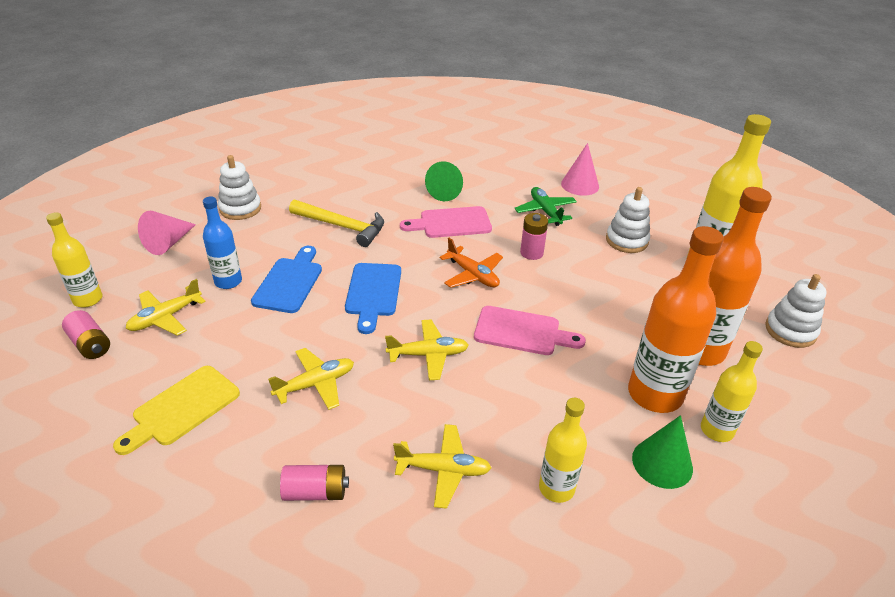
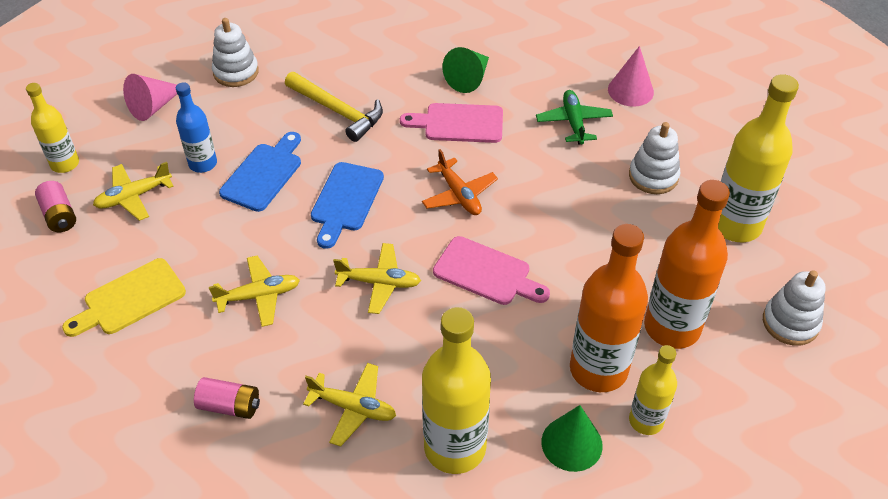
camera: 15 degrees right, 10 degrees up
(531, 253) = (535, 176): pink battery -> none
(556, 488) = (455, 448): yellow bottle -> yellow bottle, size x1.74

